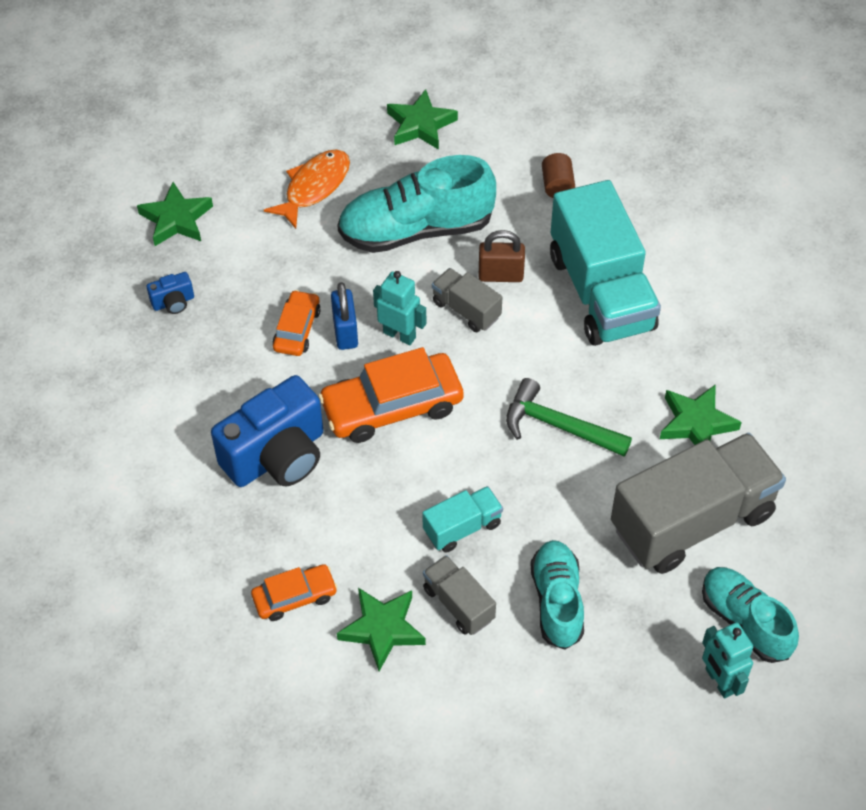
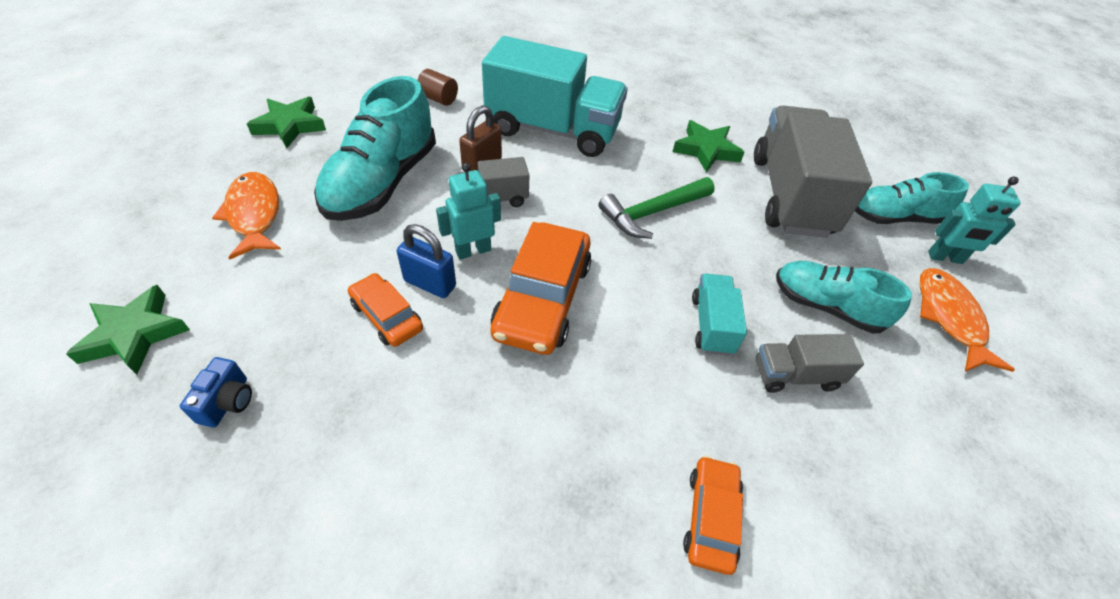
camera: 60 degrees left, 5 degrees down
(277, 456) = (518, 424): blue camera -> none
(382, 629) = (795, 455): green star -> none
(630, 702) = (949, 318): none -> orange fish

